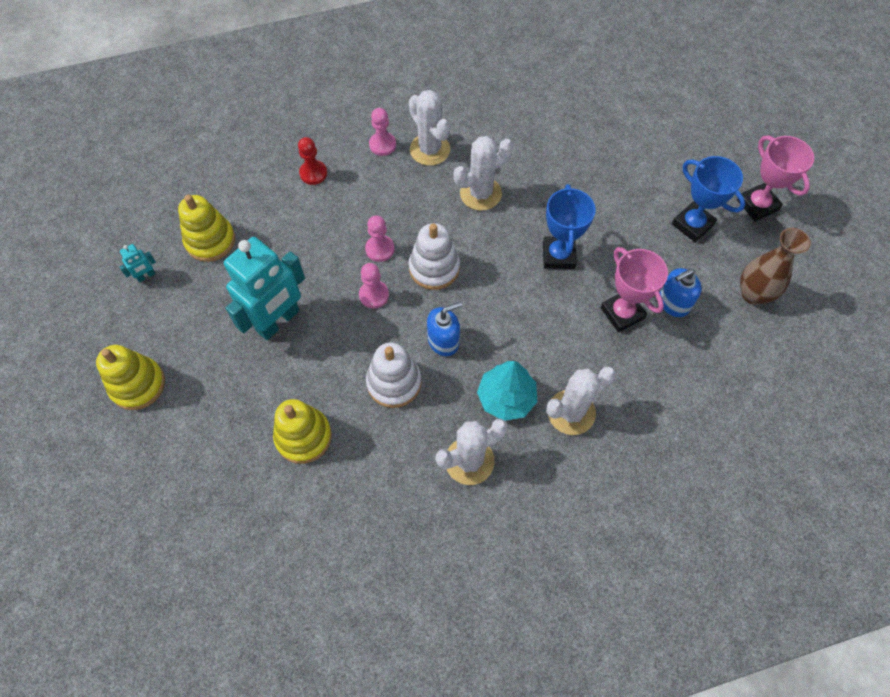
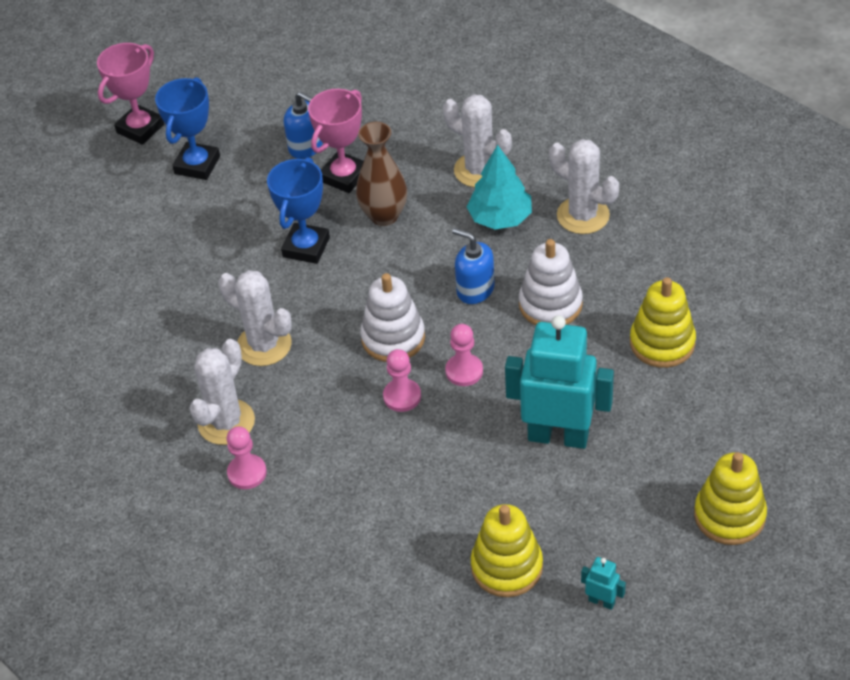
camera: 115 degrees left, 15 degrees down
(313, 173) = (337, 520): red pawn -> none
(558, 255) = (306, 247): blue trophy -> blue trophy turned 45 degrees counterclockwise
(753, 294) = (257, 99): brown vase -> brown vase (384, 216)

